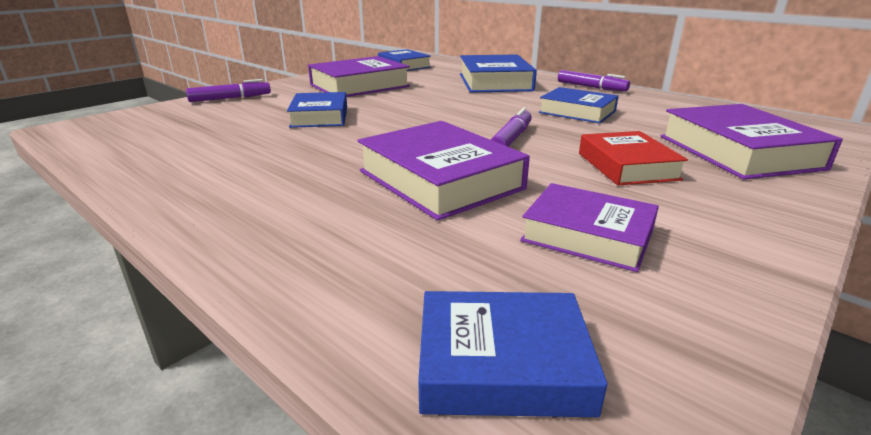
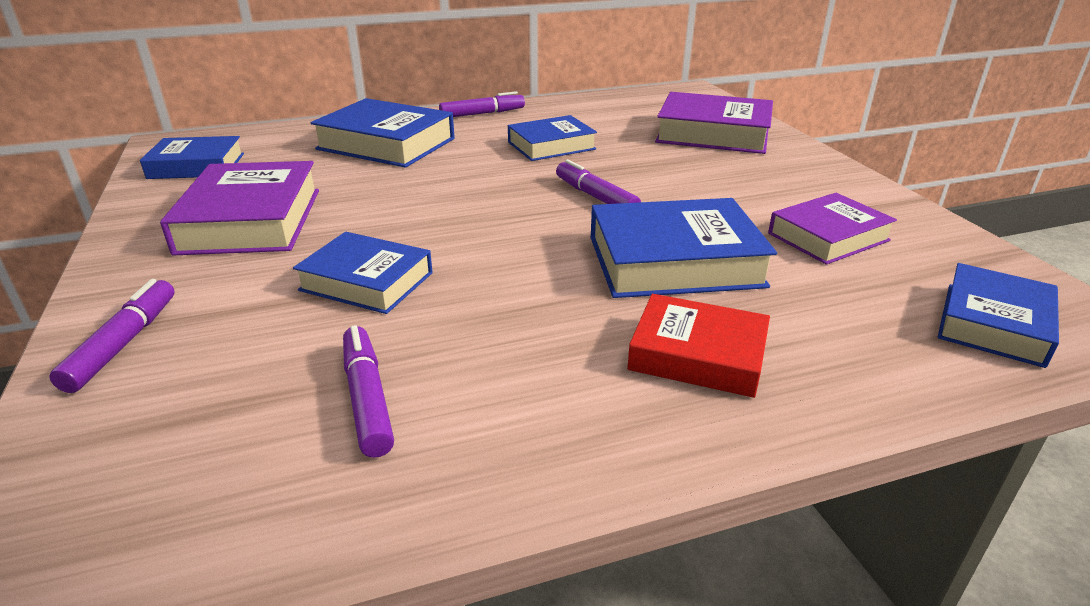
camera: 60 degrees left, 5 degrees up
(206, 142) = (367, 398): none -> purple marker
(440, 180) = (674, 261): purple book -> blue book
(627, 166) = (709, 177): red book -> red book (697, 355)

